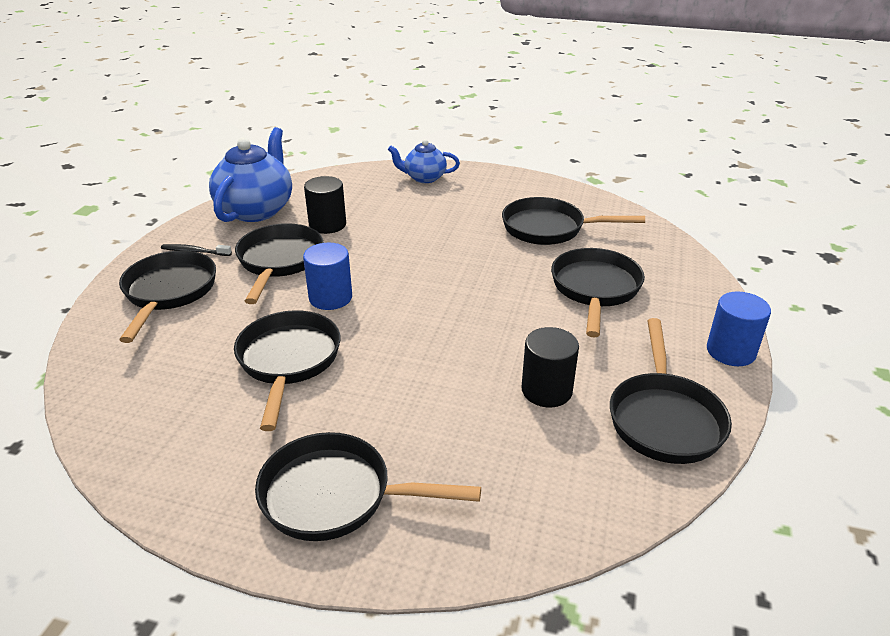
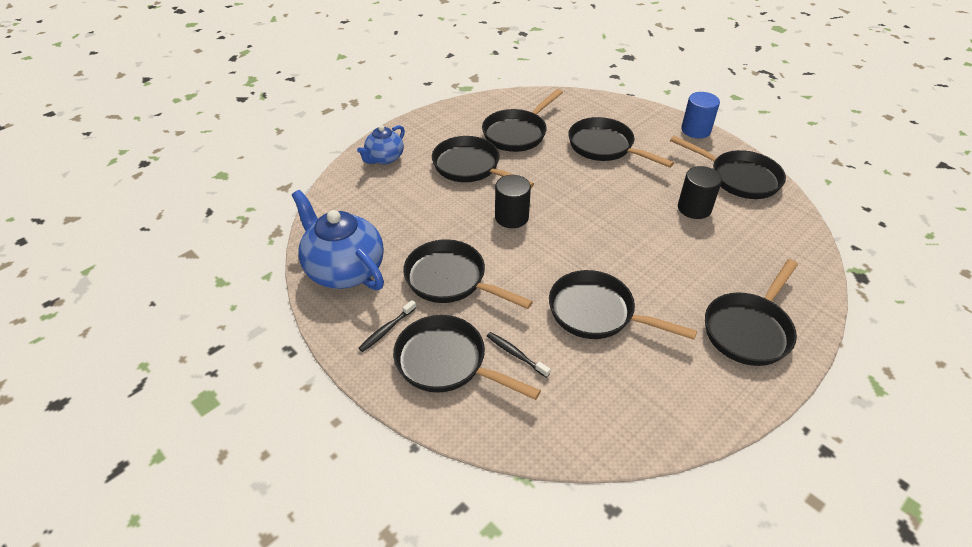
camera: 60 degrees left, 10 degrees up
(198, 327) = (516, 354): none -> black toothbrush
(327, 225) = (413, 235): black cylinder -> black cylinder (511, 217)
(330, 298) = (528, 267): blue cylinder -> none
(458, 221) = (470, 167): none -> black pan

